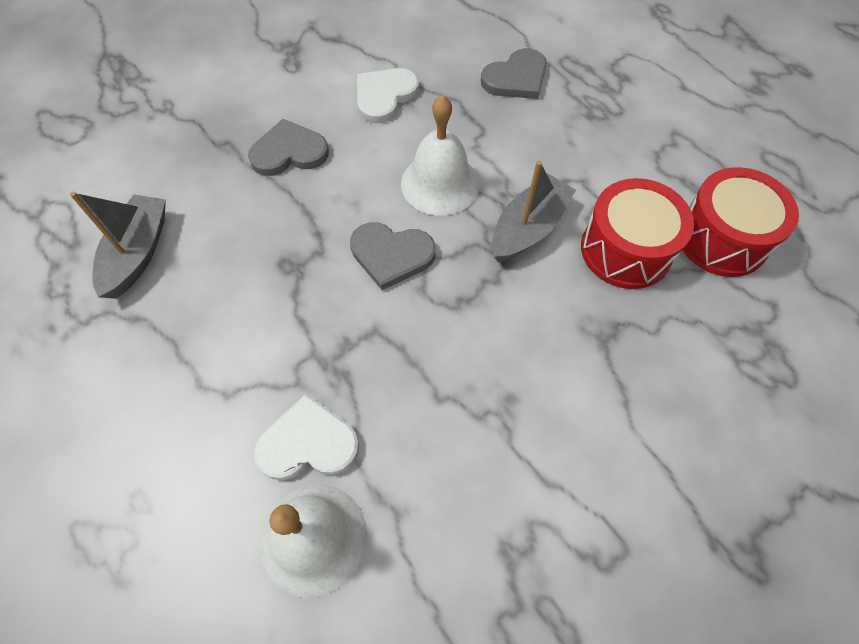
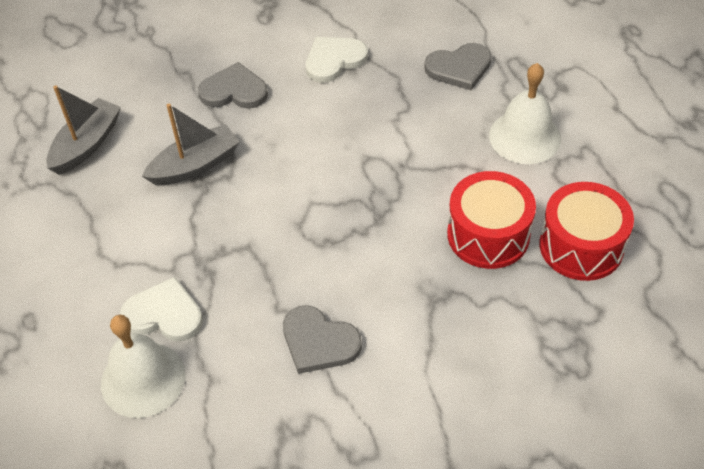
camera: 20 degrees right, 10 degrees down
(391, 255) = (285, 192): grey heart -> grey heart (319, 342)
(440, 183) = (350, 144): white bell -> white bell (524, 137)
(528, 228) = (410, 197): grey boat -> grey boat (195, 165)

